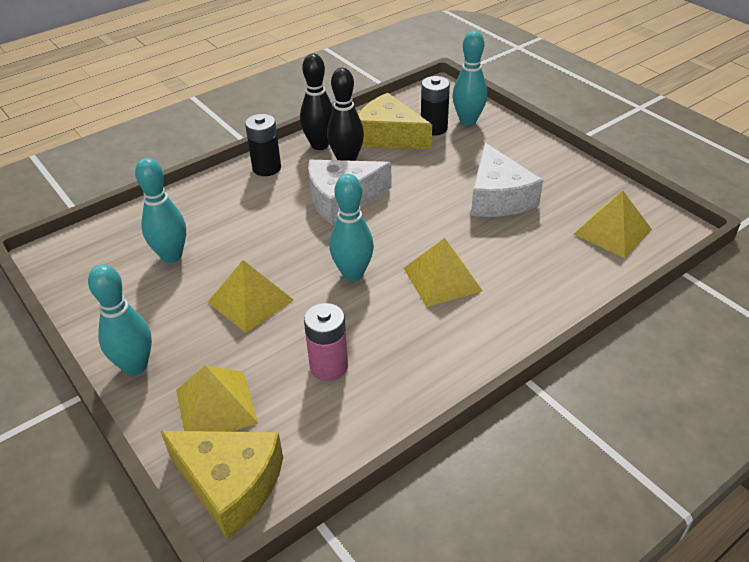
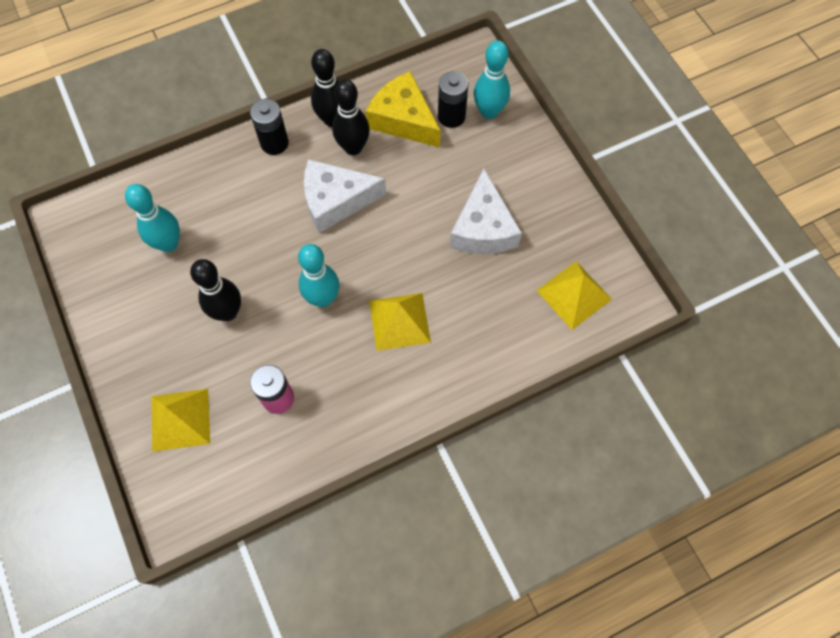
camera: 10 degrees right, 25 degrees up
(135, 366) = (122, 364): turquoise bowling pin -> none
(230, 484) = (178, 496): yellow cheese -> none
(250, 301) = (228, 312): yellow pyramid -> black bowling pin

